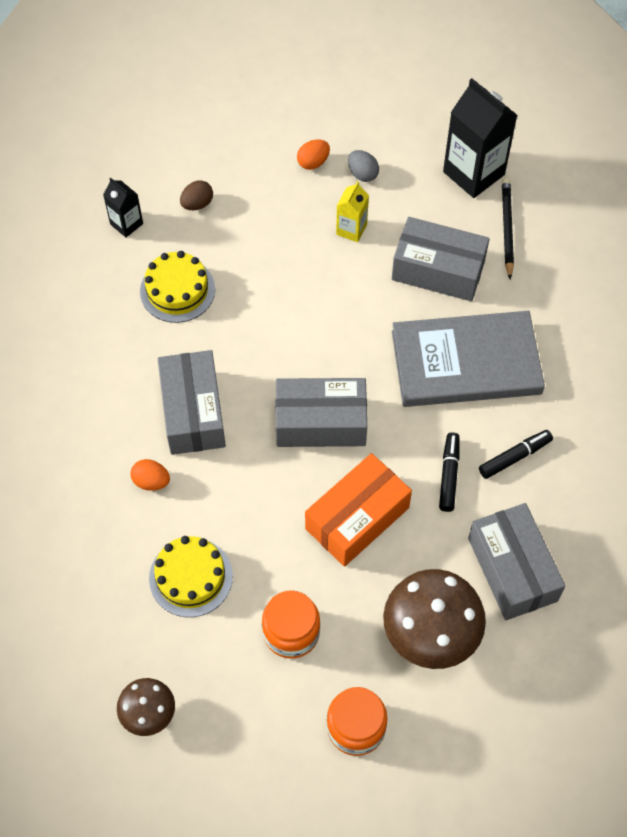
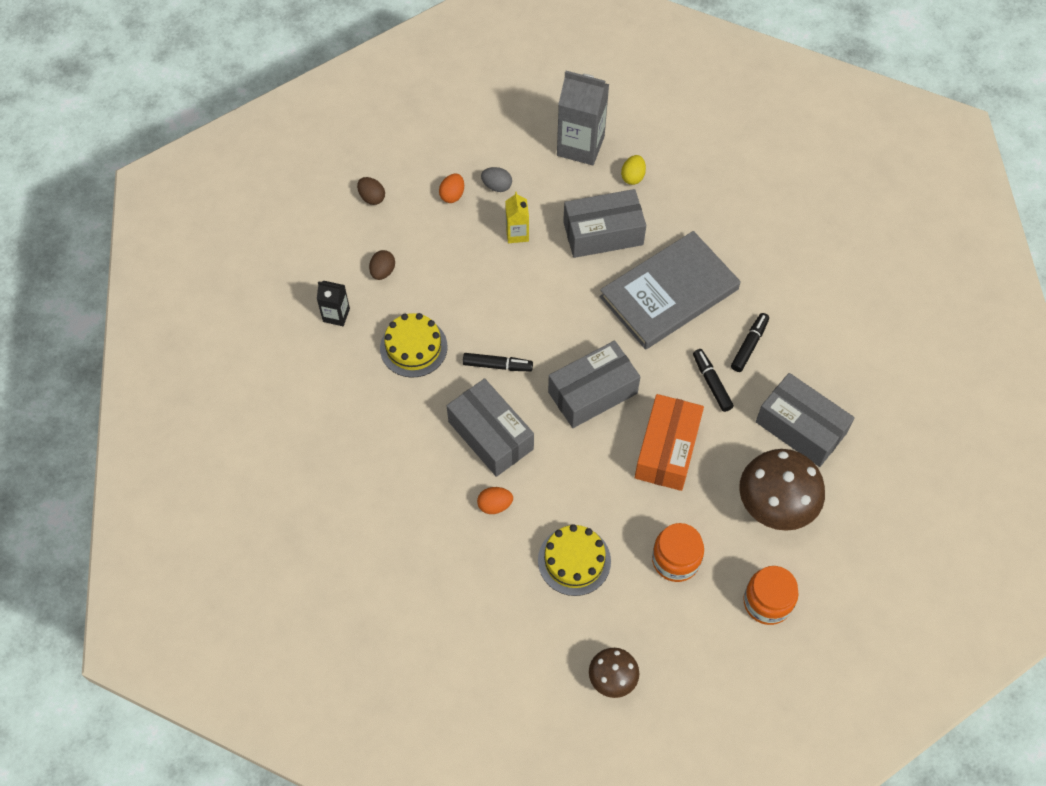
camera: 30 degrees left, 0 degrees up
(234, 129) = (372, 197): none -> brown egg
(245, 348) = (497, 365): none -> black marker
(473, 173) = (580, 146): black carton -> grey carton
(507, 228) = (633, 177): black pencil -> yellow egg

